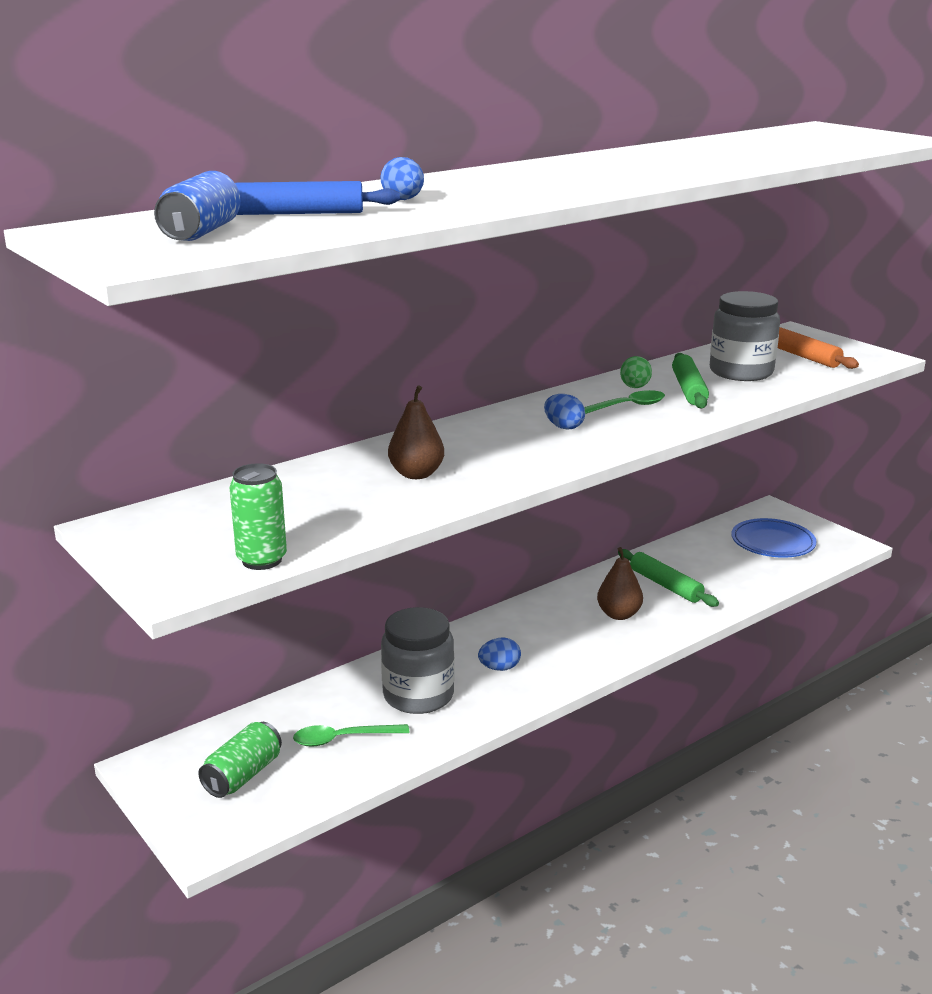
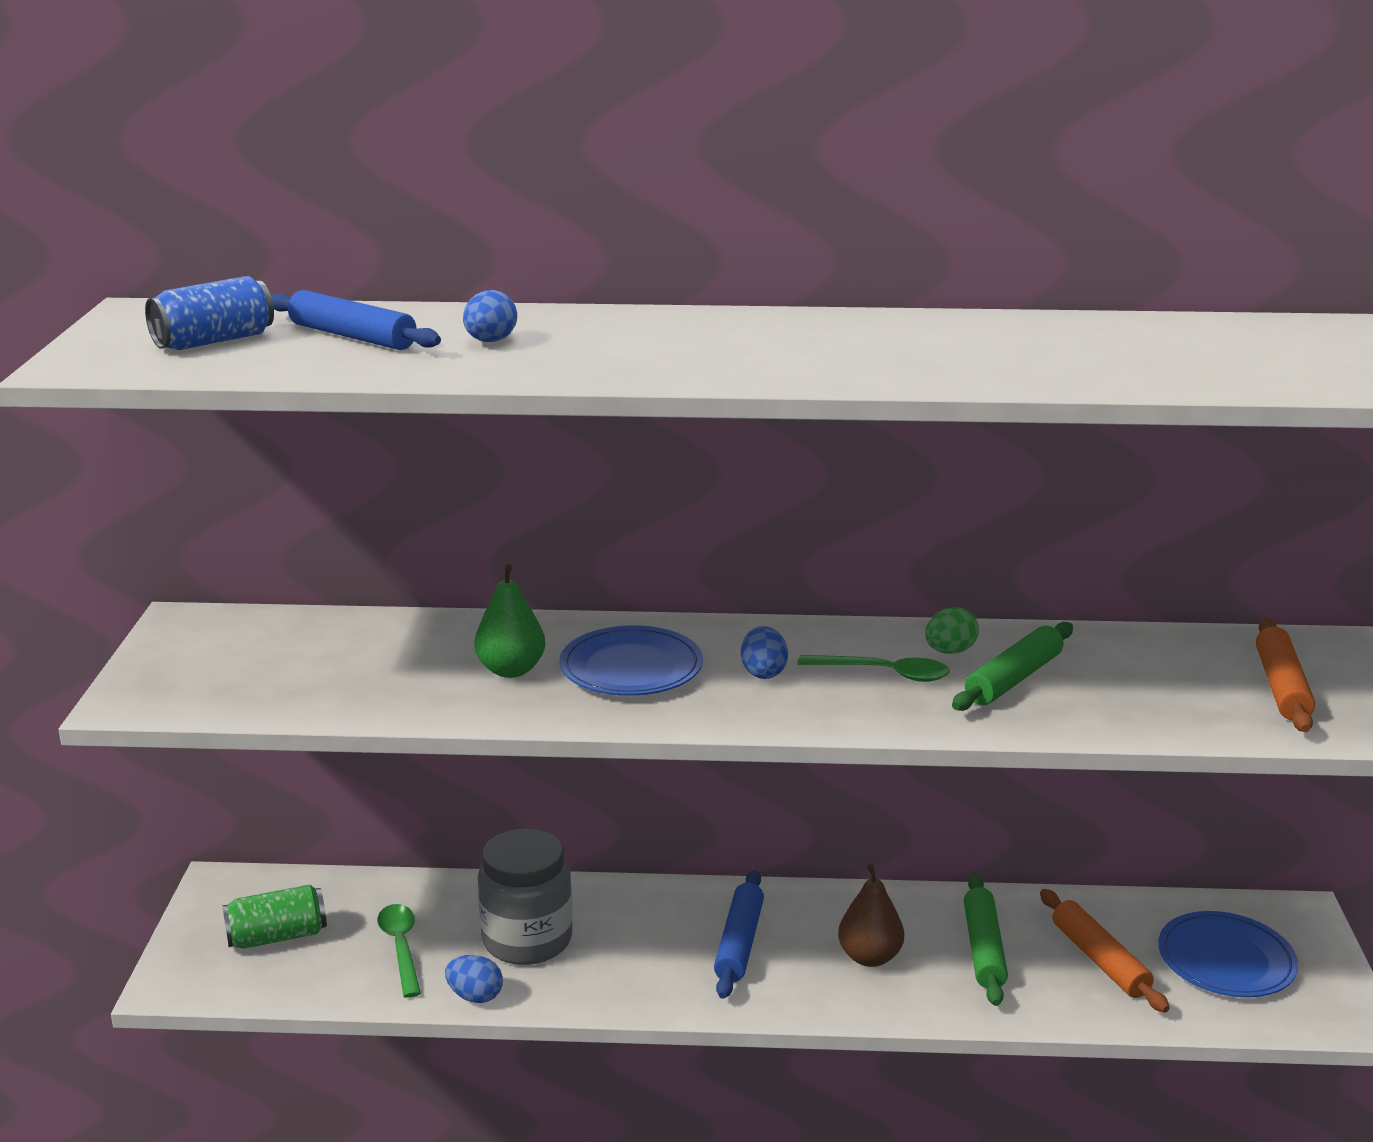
camera: 40 degrees right, 0 degrees up
(262, 560) = (227, 705): green can -> none
(343, 739) = (401, 948): green spoon -> green spoon turned 45 degrees clockwise
(416, 474) = (511, 670): brown pear -> green pear
(487, 449) = (631, 668): none -> blue plate
(499, 668) = (647, 952): blue egg -> blue egg (475, 996)
(542, 639) = (739, 943): none -> blue rolling pin
(722, 566) = (1099, 960): none -> orange rolling pin
(741, 372) = (1137, 679): grey jar -> none

